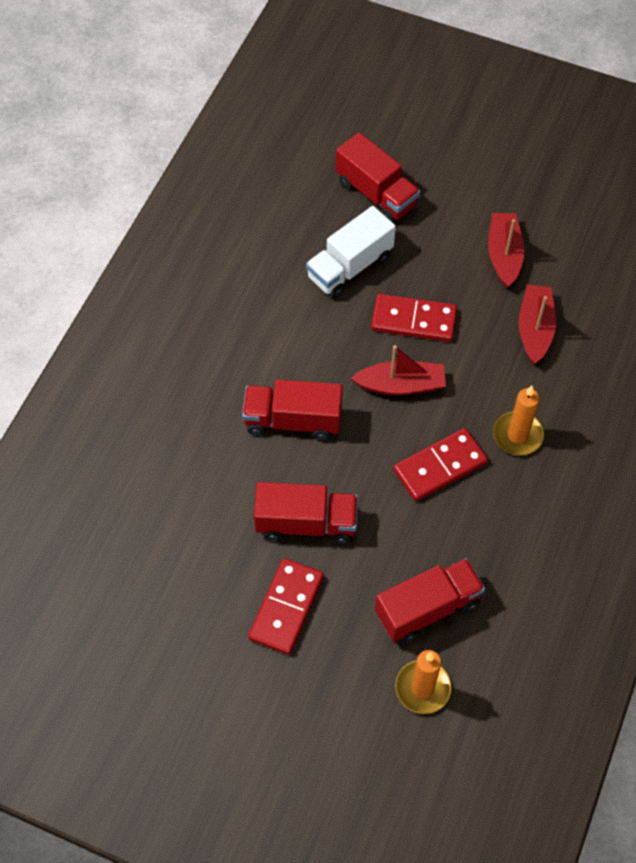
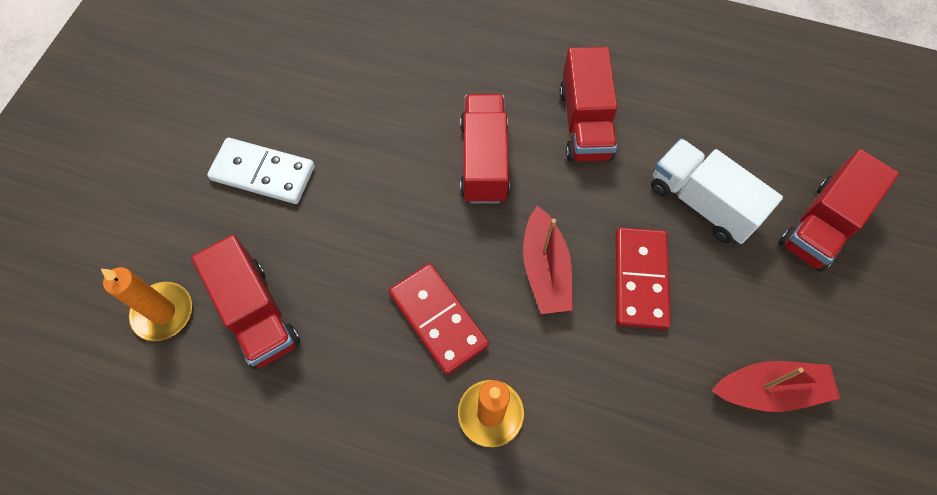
camera: 85 degrees right, 5 degrees up
(286, 607) = (263, 173): red domino -> white domino
(306, 523) = (360, 183): red truck -> red truck (585, 123)
(534, 329) = (657, 435): red boat -> none

